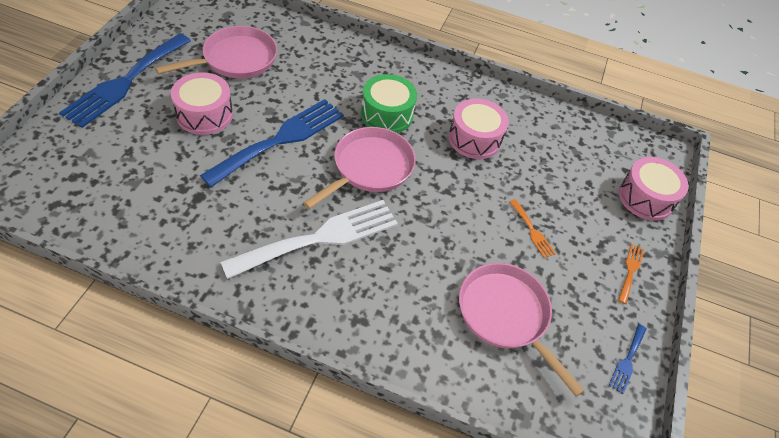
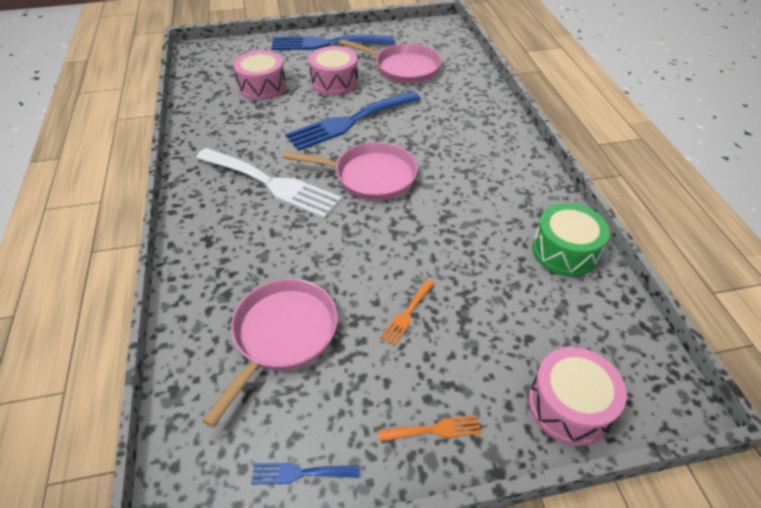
camera: 65 degrees right, 5 degrees down
(281, 139) = (349, 122): blue fork -> blue fork turned 135 degrees clockwise
(387, 114) = (442, 158): green drum -> green drum (564, 251)
(474, 139) = (481, 222): pink drum -> pink drum (262, 87)

